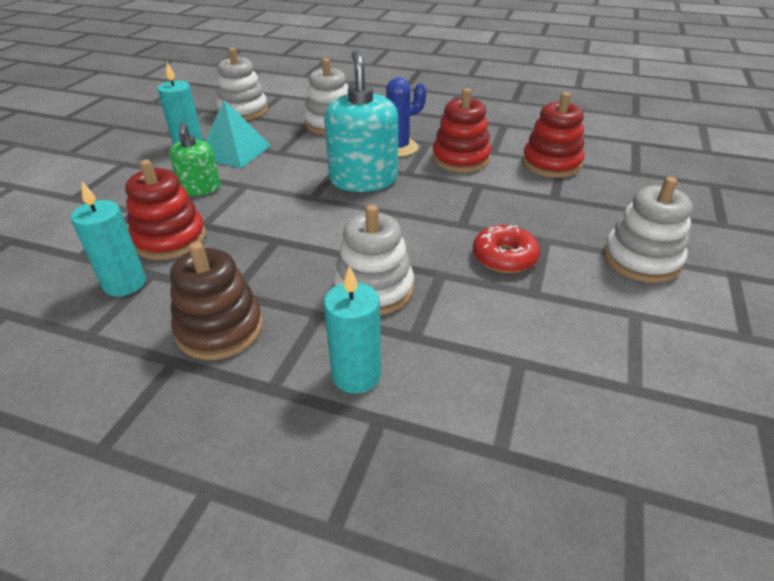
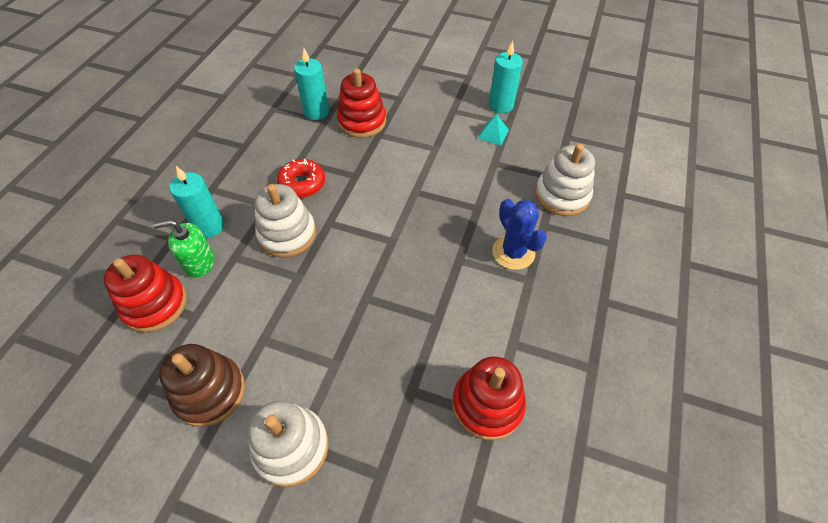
camera: 90 degrees right, 15 degrees up
(200, 188) = (429, 124): green soap dispenser -> green soap dispenser (199, 262)
(220, 329) = (265, 160): brown stacking toy -> brown stacking toy (210, 392)
(234, 151) = (493, 134): turquoise pyramid -> turquoise pyramid, size x0.54
(243, 111) = (579, 128): white stacking toy -> none
(363, 179) = (446, 225): turquoise soap dispenser -> none
(460, 159) = (492, 308): red stacking toy -> red stacking toy (155, 304)
(504, 257) = (312, 325): red donut -> red donut (302, 184)

